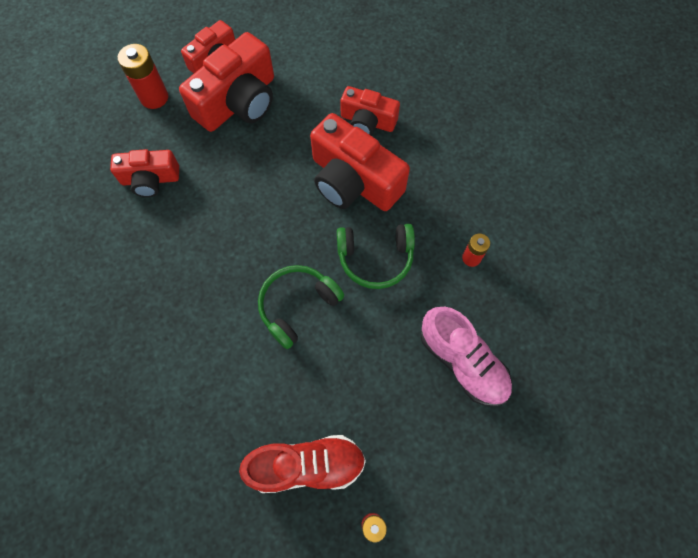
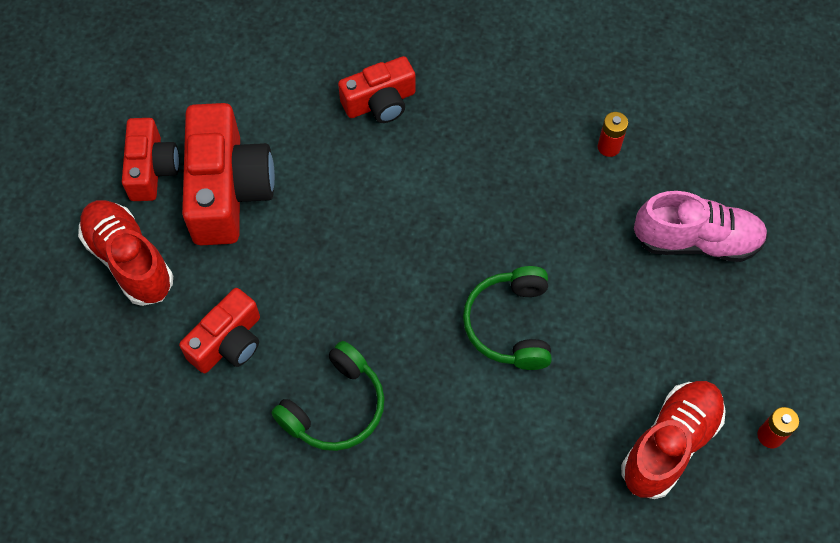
camera: 45 degrees left, 5 degrees down
(154, 97) = (129, 260): red battery -> red shoe
(353, 181) = (431, 169): red camera -> none
(375, 258) = (530, 221): green headphones -> green headphones (335, 407)

